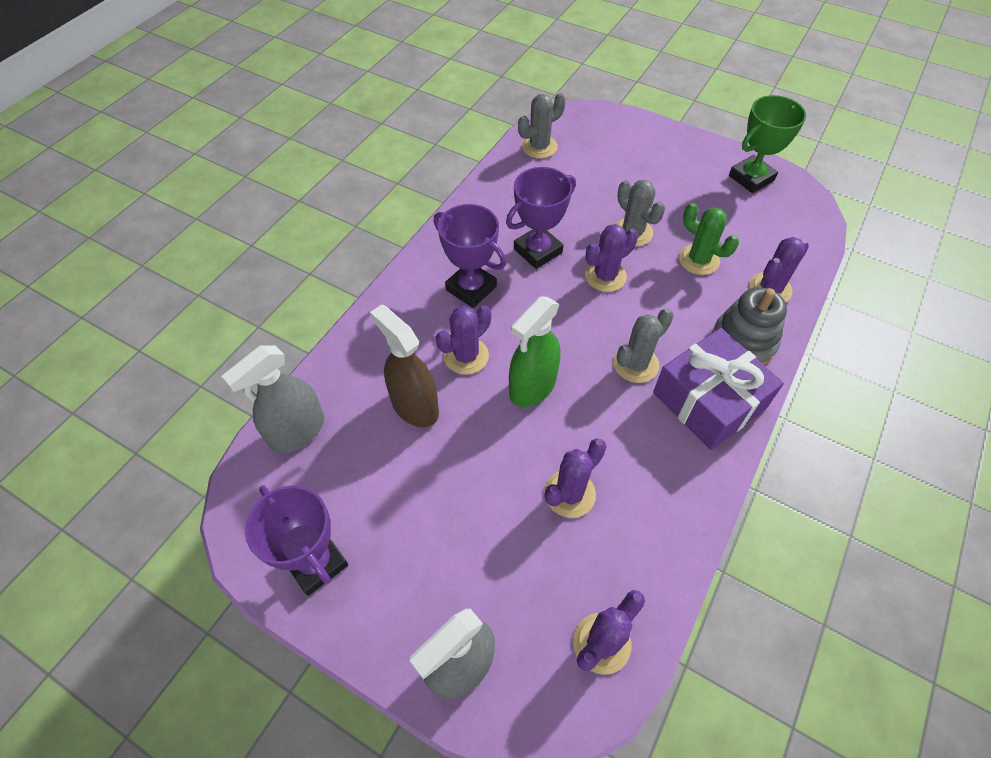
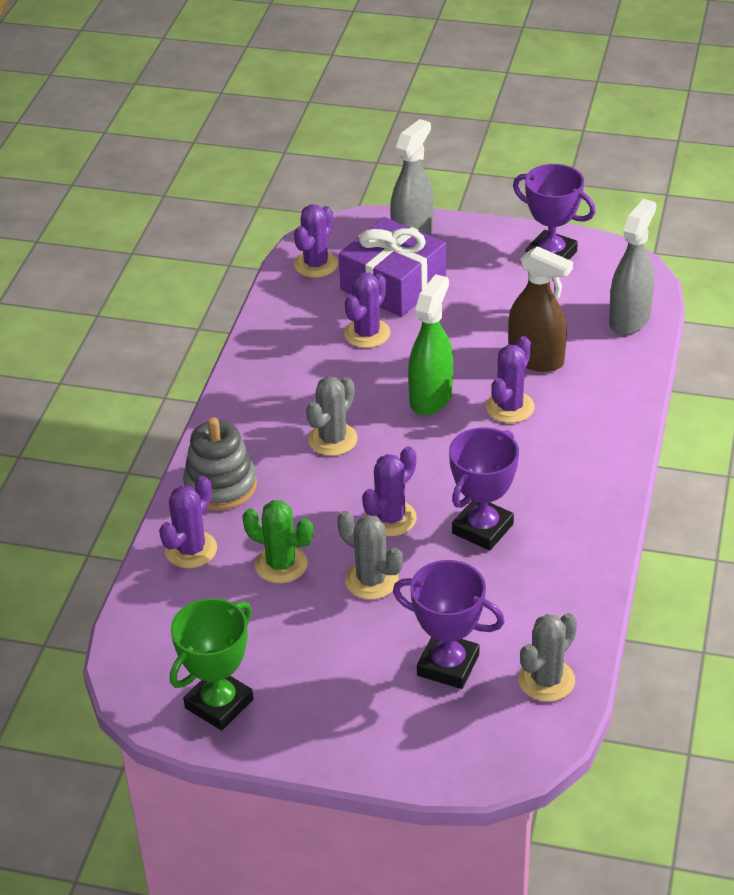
camera: 165 degrees right, 15 degrees down
(471, 288) = (540, 470): purple trophy -> purple trophy (448, 665)
(709, 400) = (252, 426): purple gift -> purple gift (393, 284)

